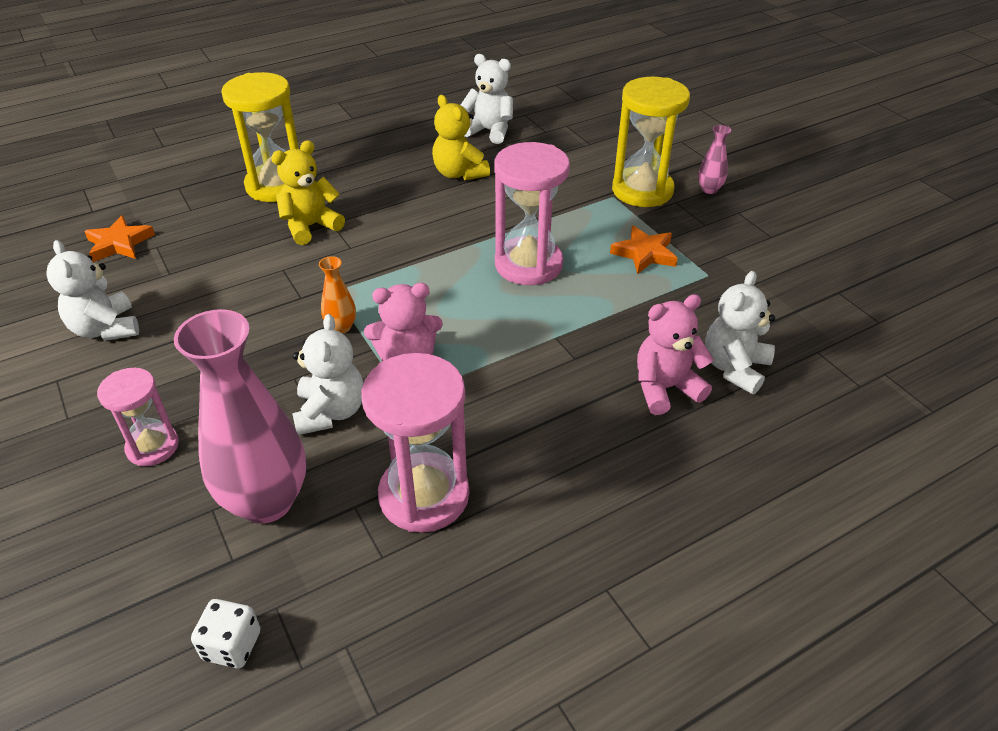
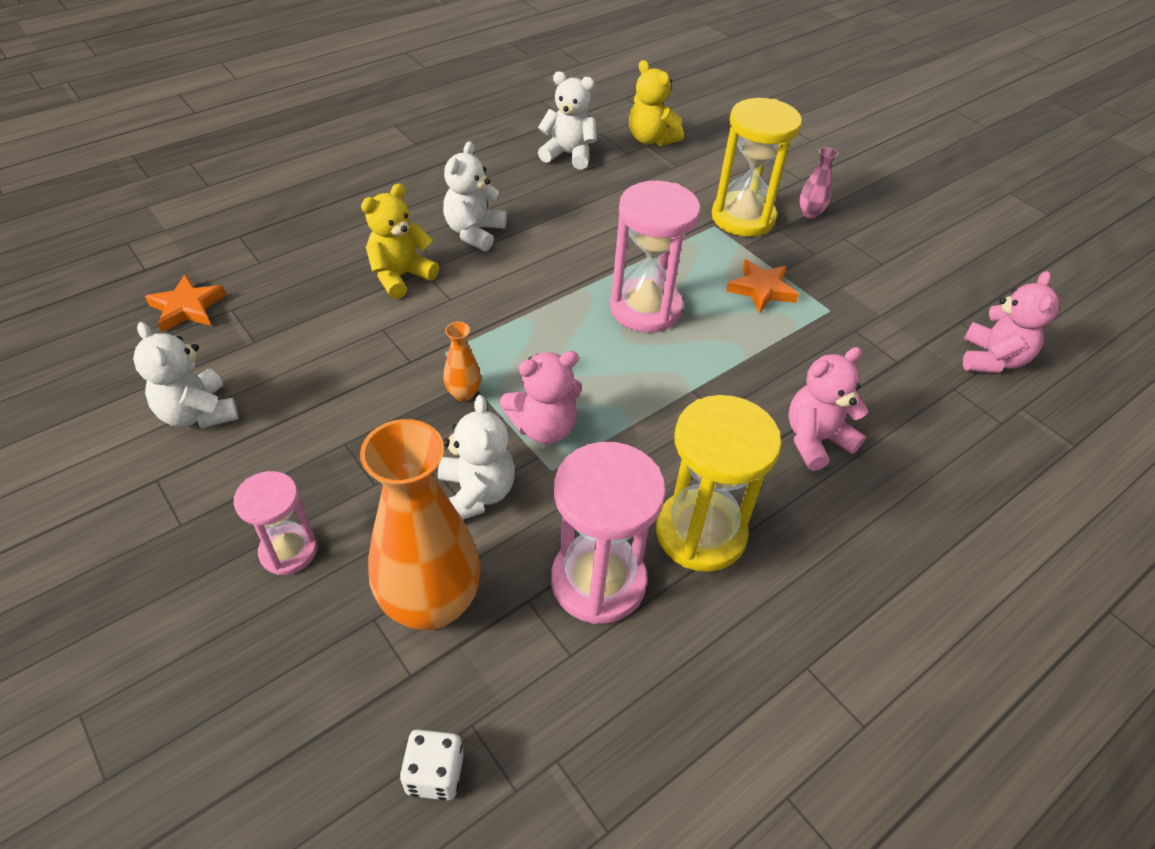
camera: 10 degrees left, 5 degrees up
(266, 501) = (431, 603): pink vase -> orange vase
(276, 186) = (350, 229): yellow hourglass -> yellow hourglass (700, 533)
(459, 173) = (548, 206): yellow teddy bear -> yellow teddy bear (651, 139)
(734, 368) = (878, 412): white teddy bear -> white teddy bear (474, 232)
(863, 327) = (991, 359): none -> pink teddy bear

